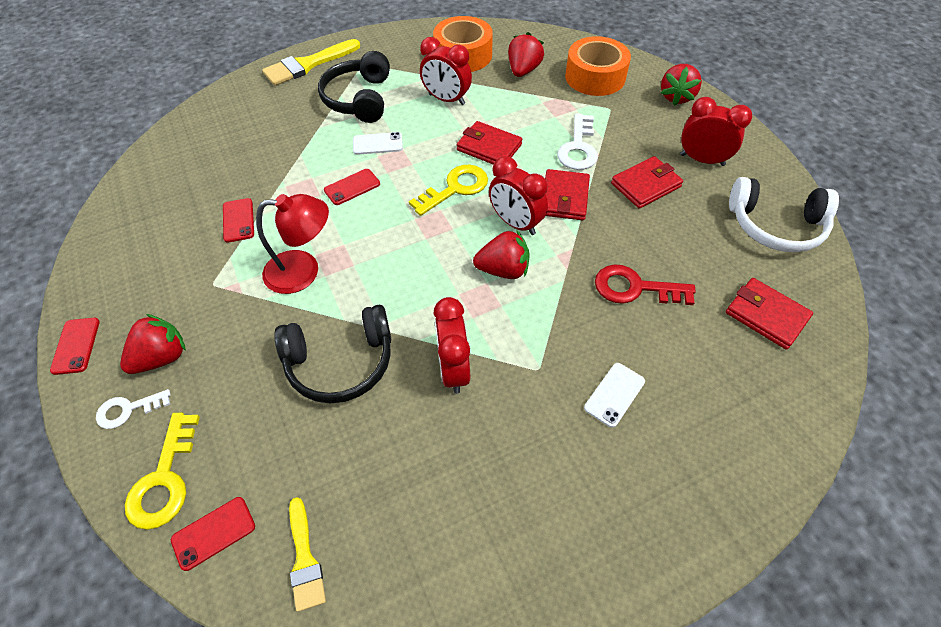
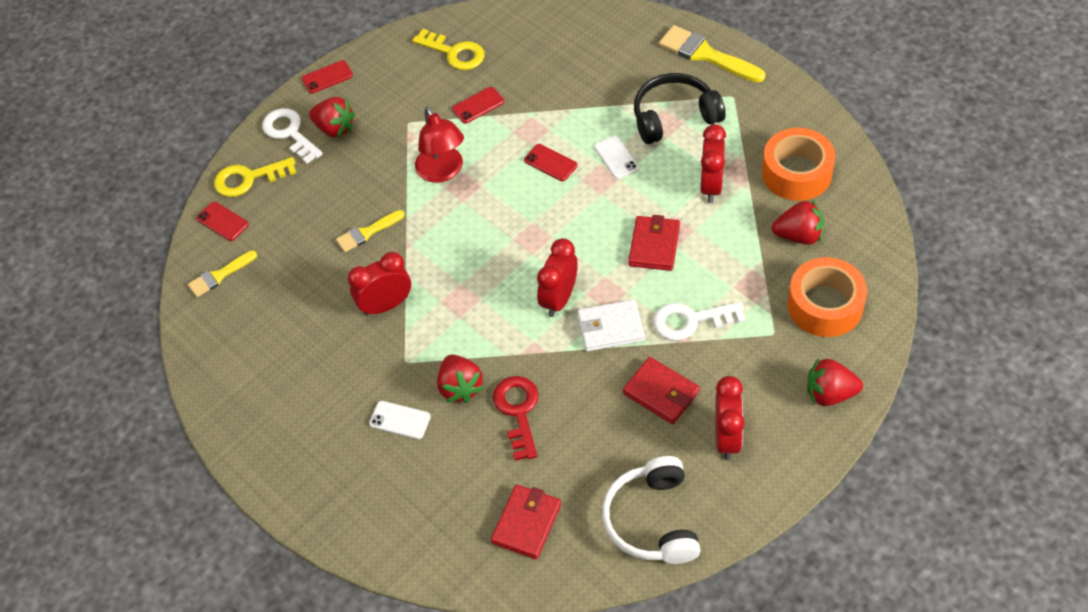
camera: 75 degrees right, 0 degrees up
(128, 410) = (289, 133): white key -> white key, size x1.56
(340, 362) = (367, 232): black headphones -> yellow brush
(455, 188) = (584, 238): yellow key -> yellow key (455, 53)
(503, 270) = (499, 306): red strawberry -> red strawberry (460, 387)
(564, 198) = (610, 328): red wallet -> white wallet

